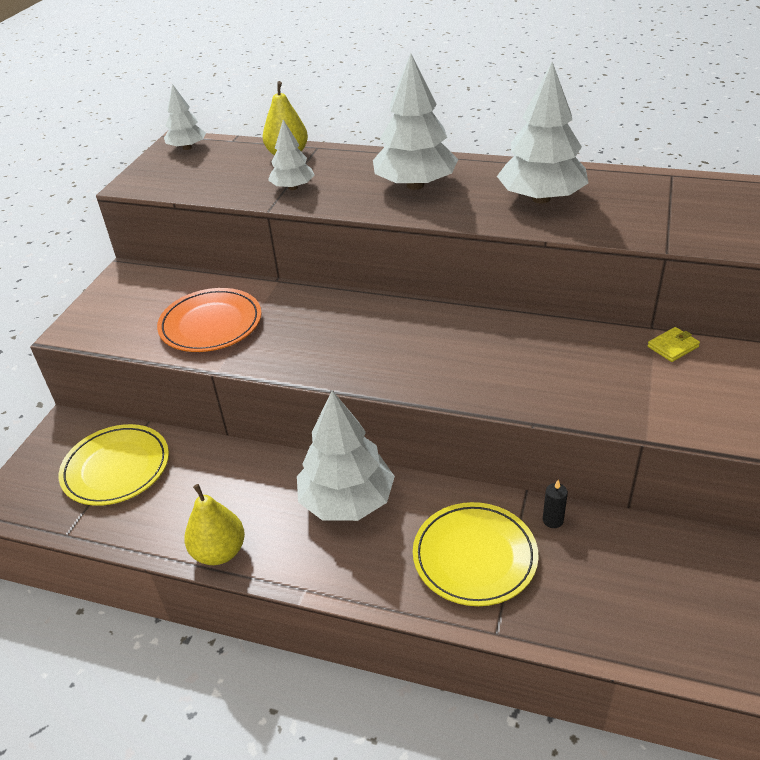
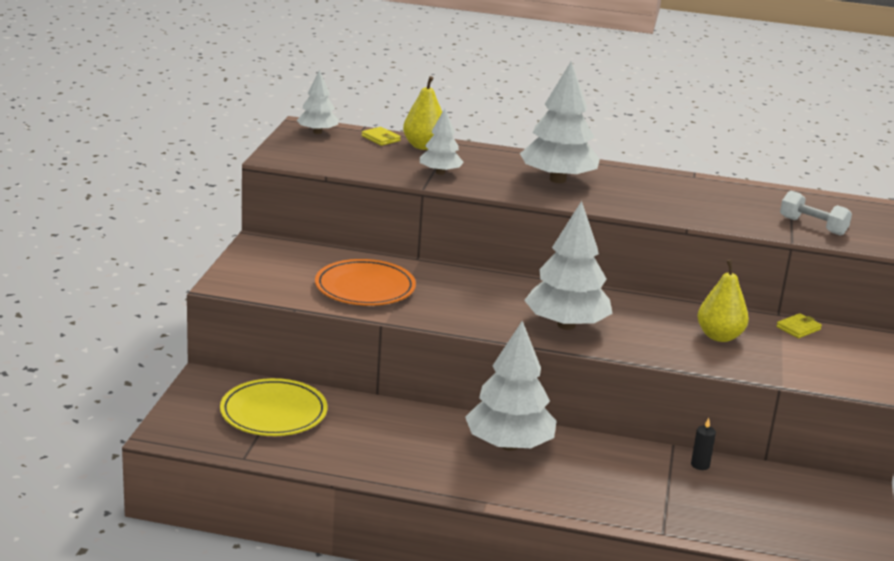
camera: 10 degrees left, 15 degrees down
(219, 552) = (398, 475): yellow pear -> yellow pear (719, 336)
(247, 149) = (381, 138): none -> yellow wallet
(474, 557) = (635, 486): yellow plate -> none
(541, 198) = (676, 198): white tree -> white tree (566, 325)
(693, 225) = (813, 226): none -> white dumbbell

